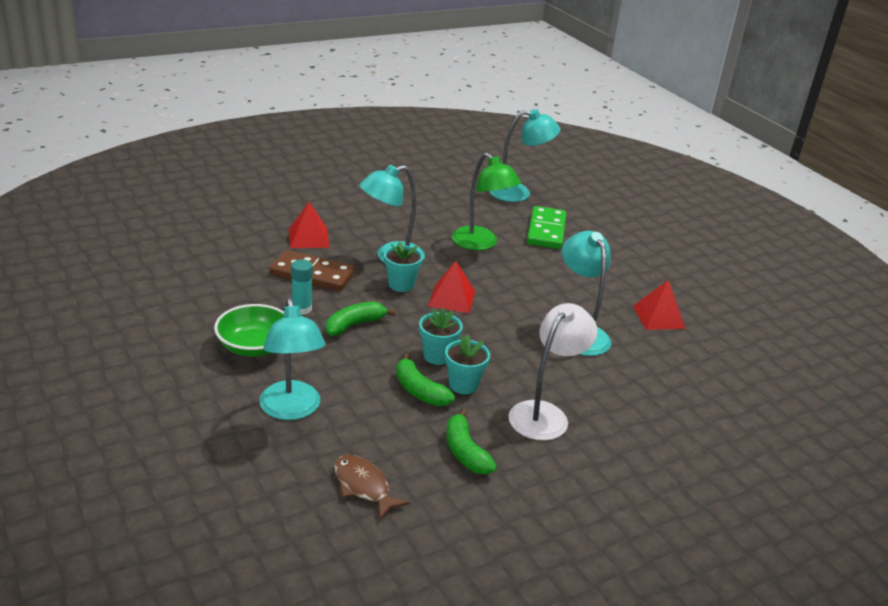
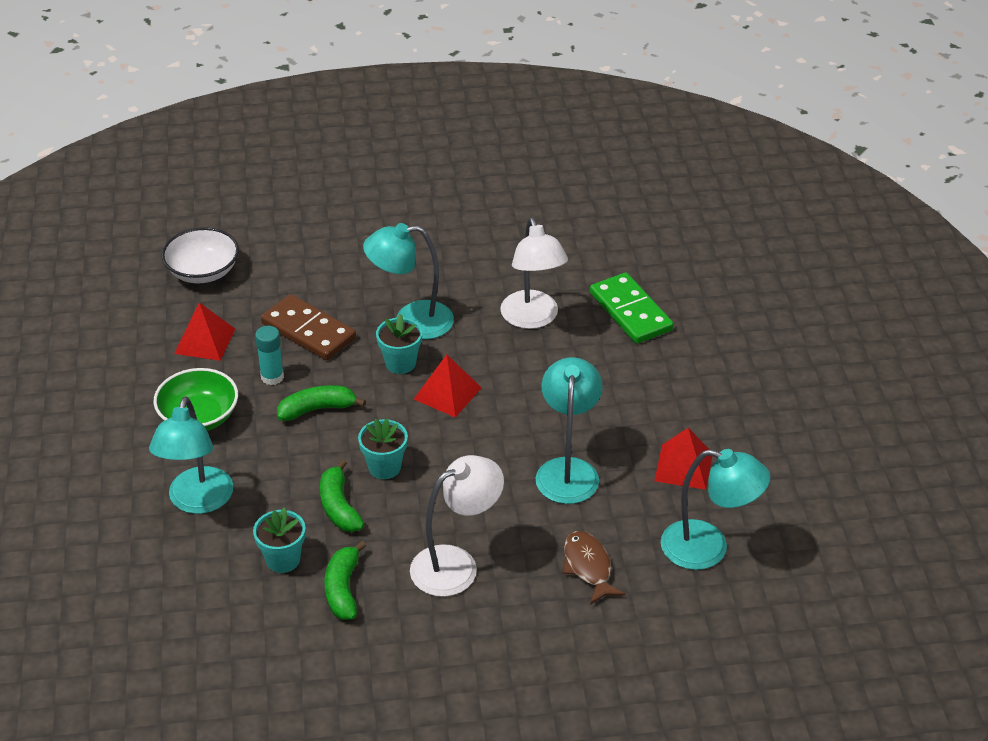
camera: 25 degrees right, 10 degrees up
(197, 247) = (203, 271): none -> white bowl
(309, 238) = (332, 277): red pyramid -> red pyramid (205, 341)
(363, 487) = (221, 603): brown fish -> brown fish (588, 567)
(463, 384) = (390, 509): turquoise flower pot -> turquoise flower pot (283, 559)
(480, 244) = (532, 318): green lamp -> white lamp
(518, 193) = (635, 244): turquoise lamp -> turquoise lamp (708, 549)
(546, 231) = (631, 311): green domino -> green domino turned 60 degrees counterclockwise

